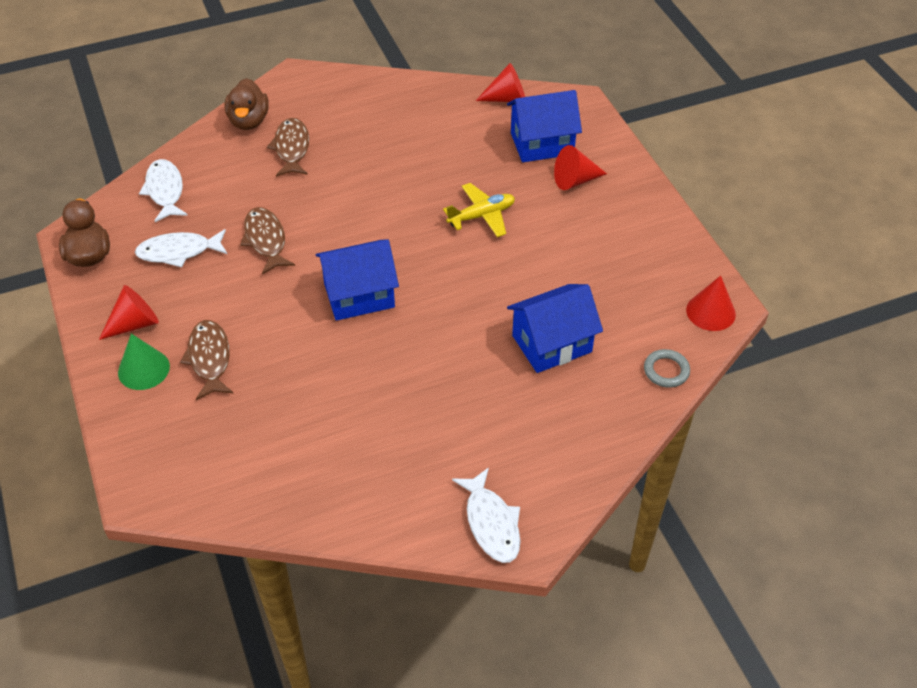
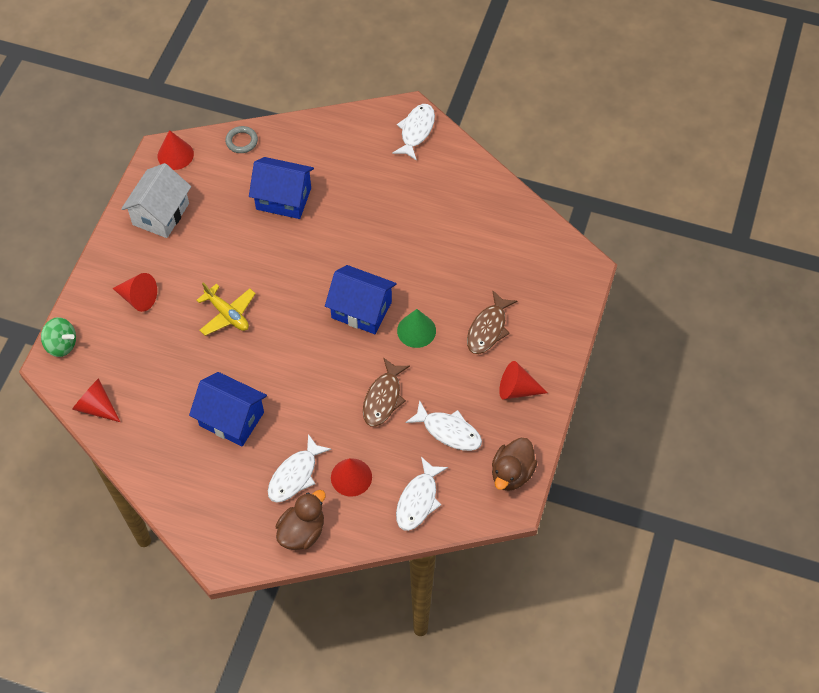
camera: 140 degrees left, 10 degrees up
(143, 369) = (533, 349): green cone -> green cone (416, 330)
(241, 173) = (351, 477): none -> red cone
(291, 148) = (295, 475): brown fish -> white fish
(482, 216) = (227, 314): yellow plane -> yellow plane turned 150 degrees counterclockwise
(542, 143) = (122, 345): blue house -> blue house (231, 419)
(590, 116) = (61, 345): none -> green spinning top
(648, 253) = (161, 214): none -> white house

